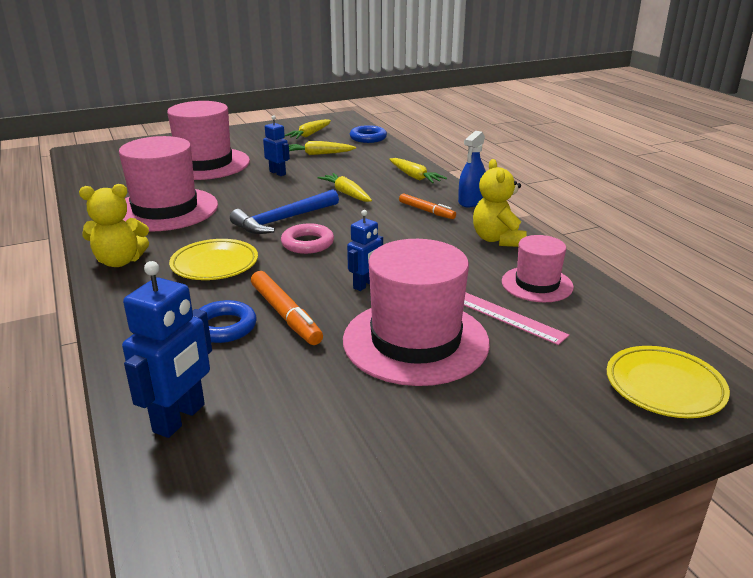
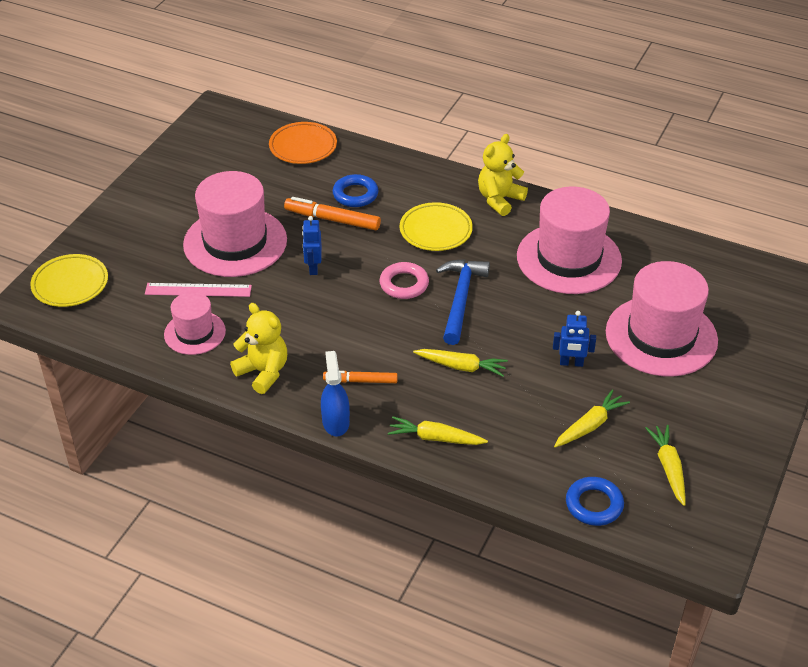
camera: 140 degrees right, 15 degrees up
(180, 418) = (303, 147): blue robot -> orange plate

